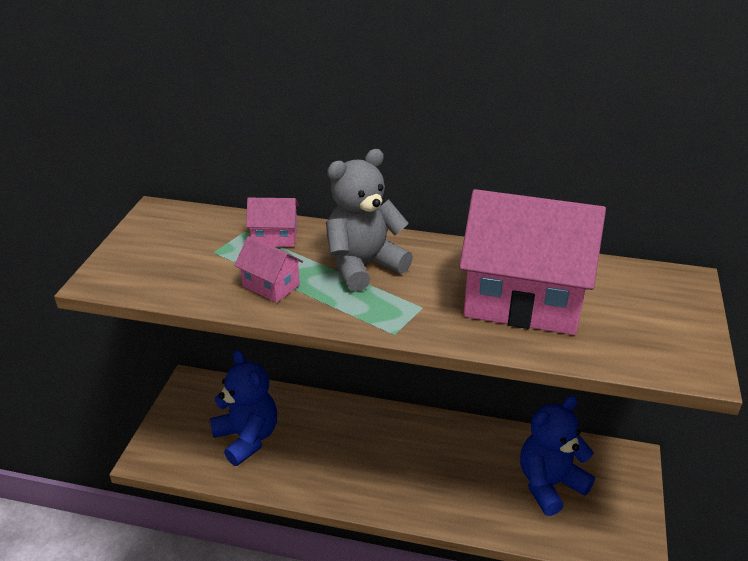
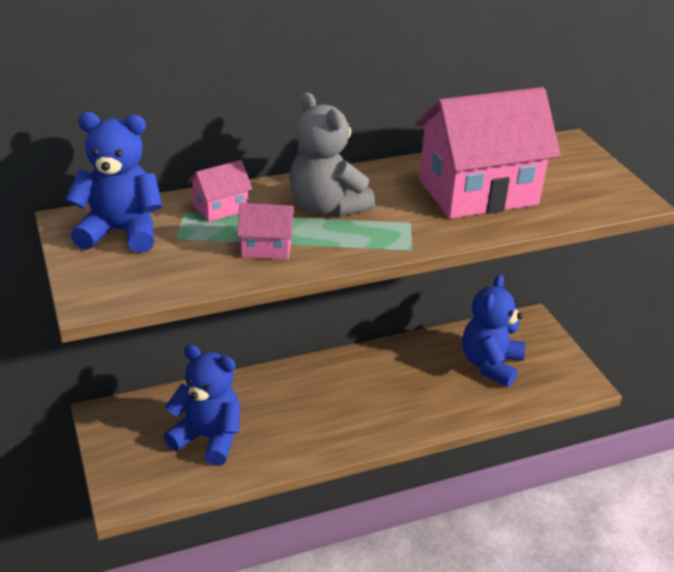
camera: 35 degrees left, 0 degrees up
(180, 232) = (121, 232): none -> blue teddy bear
(363, 266) = (327, 206): grey teddy bear -> grey teddy bear turned 60 degrees counterclockwise

